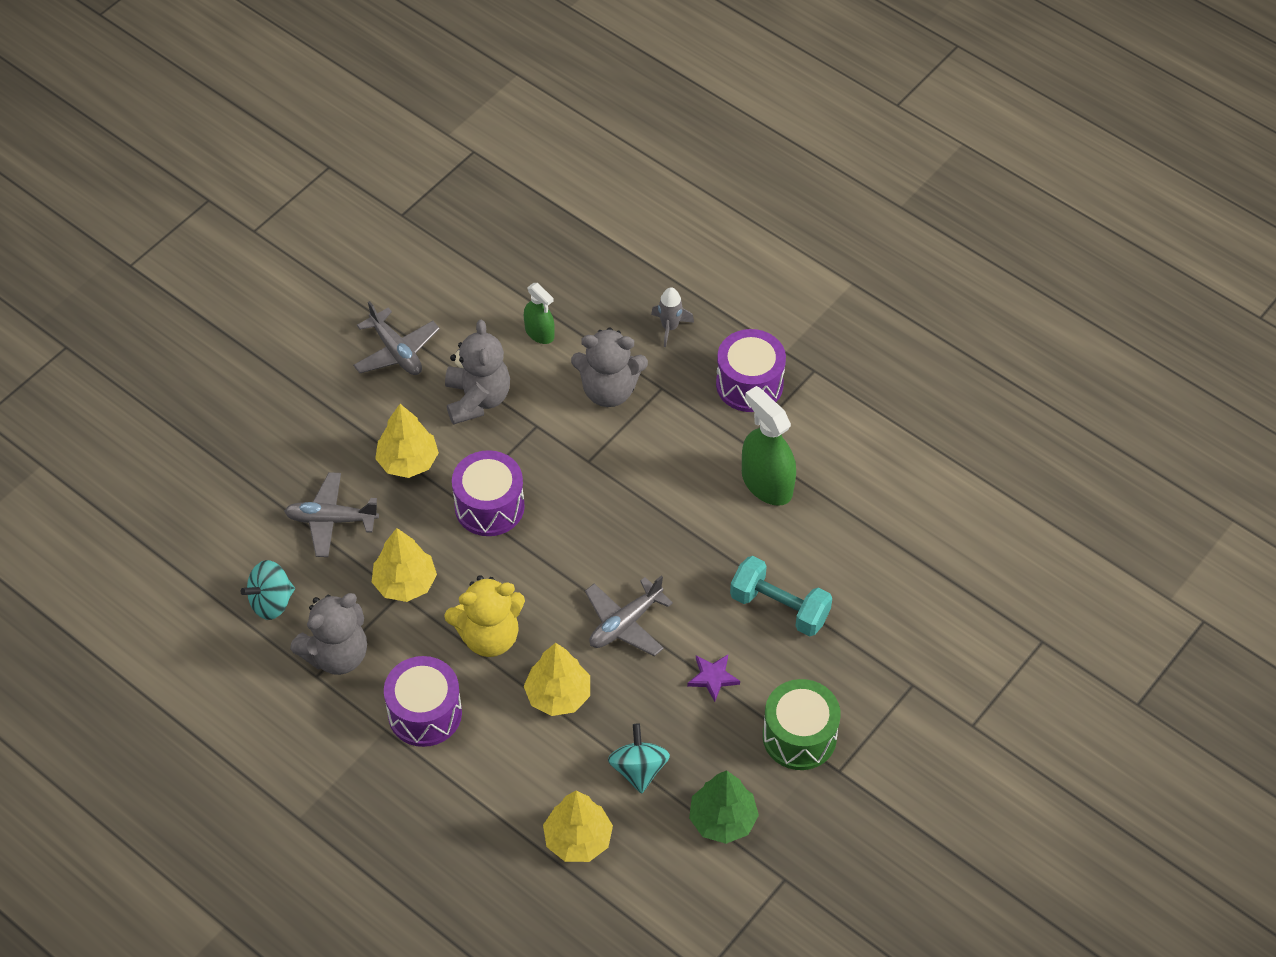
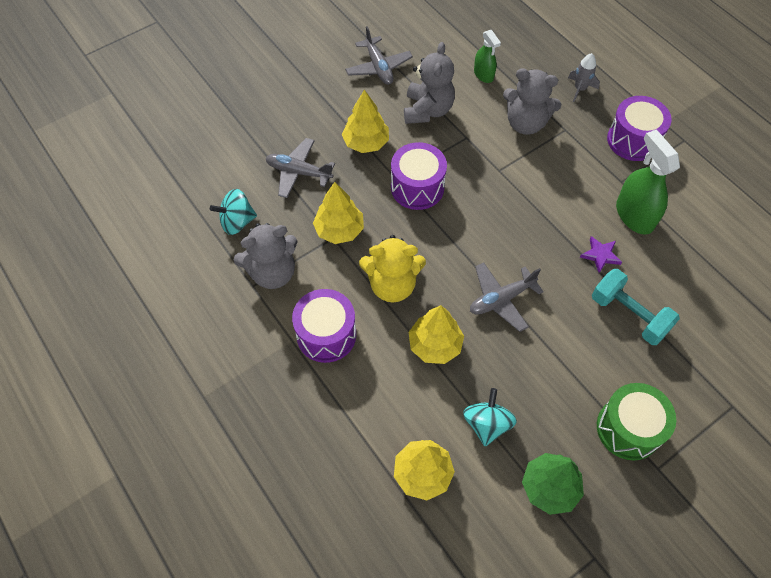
camera: 15 degrees right, 5 degrees up
(713, 678) = (564, 360): purple star -> purple star (600, 255)

